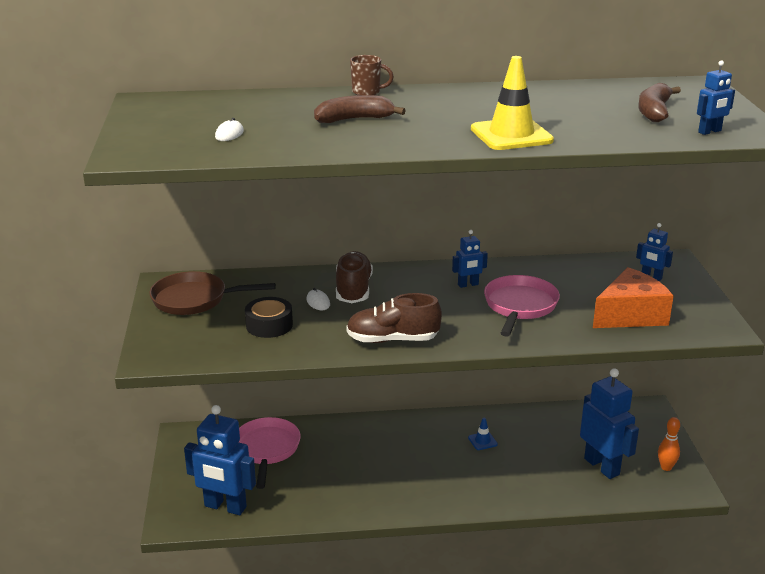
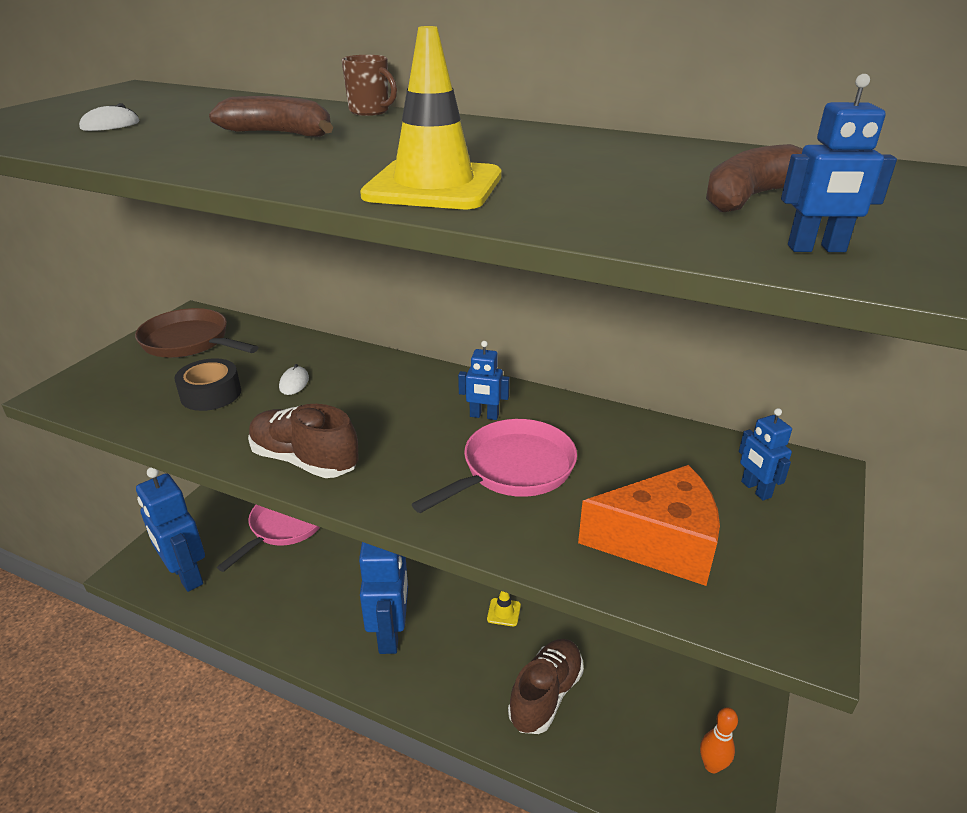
camera: 30 degrees right, 5 degrees up
(353, 290) = (348, 380): brown shoe -> brown shoe (546, 695)
(482, 441) = (503, 612): blue traffic cone -> yellow traffic cone
(602, 466) = (621, 719): blue robot -> blue robot (390, 633)

